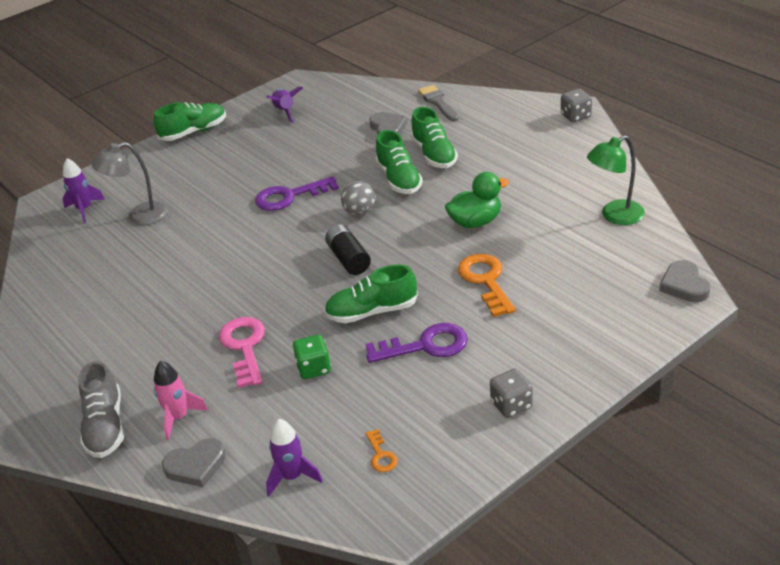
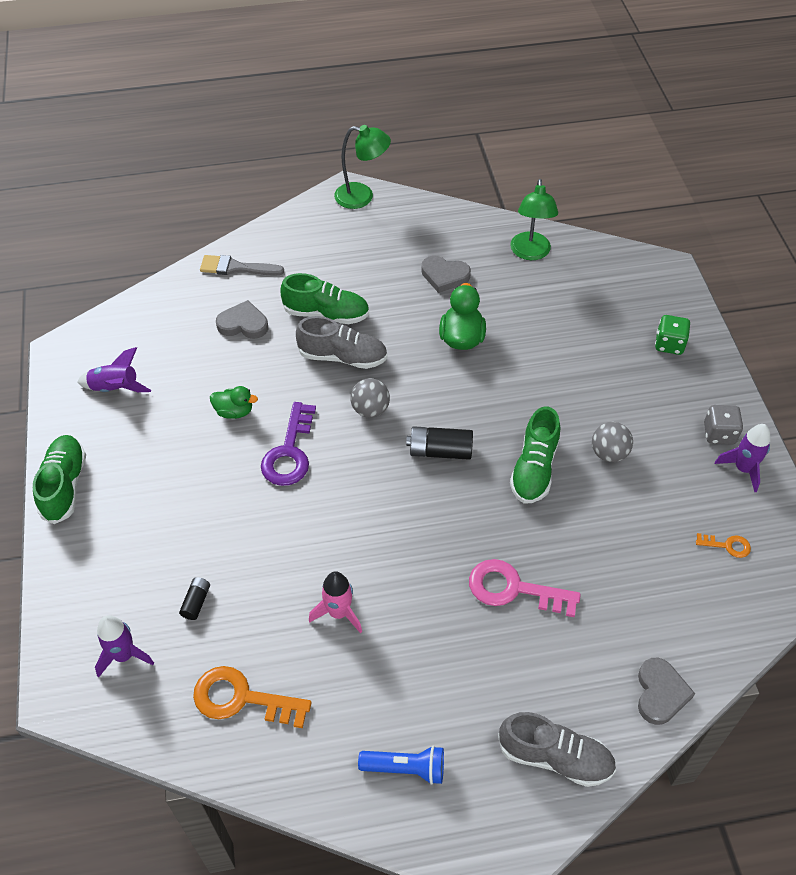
camera: 65 degrees left, 15 degrees up
(61, 356) = (405, 768): none -> blue flashlight
(140, 216) = (196, 602): grey lamp -> black battery
(179, 417) = (583, 684): pink rocket -> pink rocket (338, 613)
(292, 477) = (717, 621): purple rocket -> purple rocket (743, 469)
(305, 160) = (234, 411): none -> green duck
(314, 368) = (584, 546): green dice -> green dice (669, 344)
(399, 179) = (343, 357): green shoe -> grey shoe
(425, 346) = (608, 453): purple key -> grey ball
(486, 281) = (552, 373): orange key -> orange key (242, 698)
(576, 116) = (362, 197): grey dice -> green lamp
(684, 285) = (648, 265): grey heart -> grey heart (444, 276)

